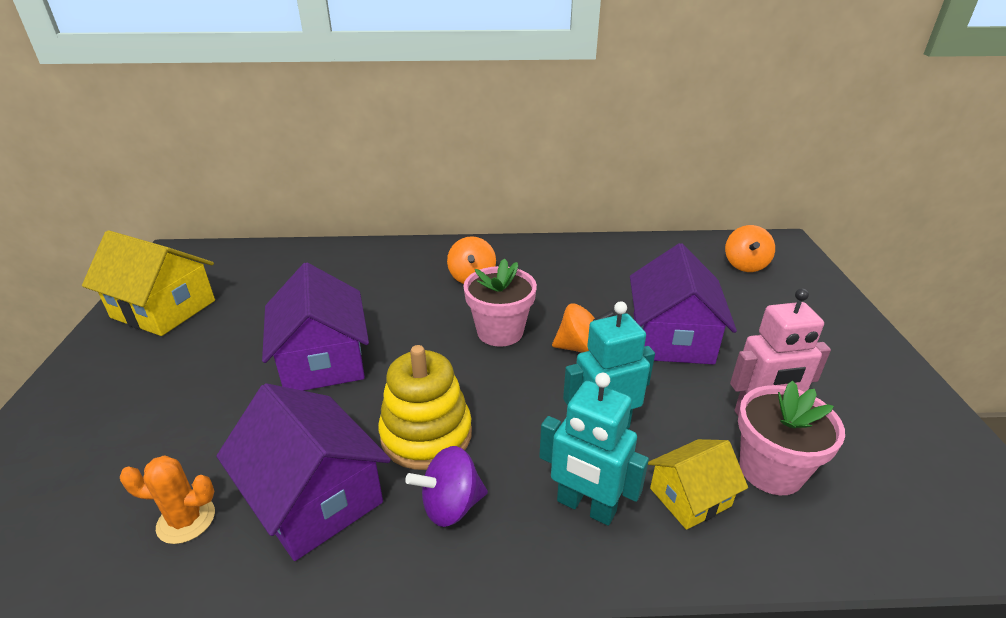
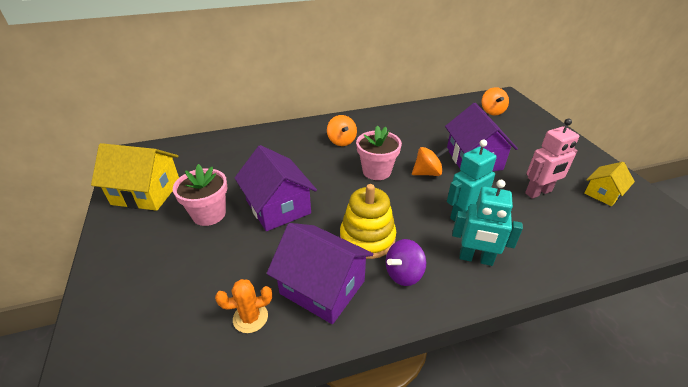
camera: 15 degrees left, 5 degrees up
(690, 497) = (525, 242): yellow house -> yellow house (603, 193)
(771, 470) = (557, 220): pink flower pot -> pink flower pot (209, 214)

